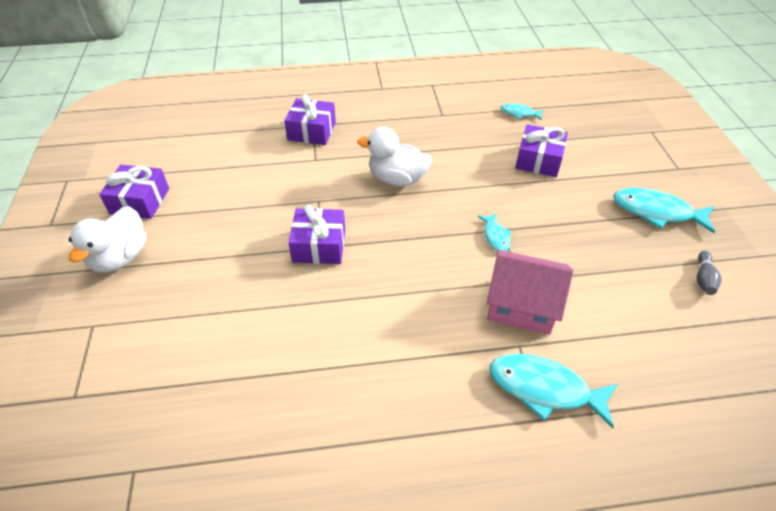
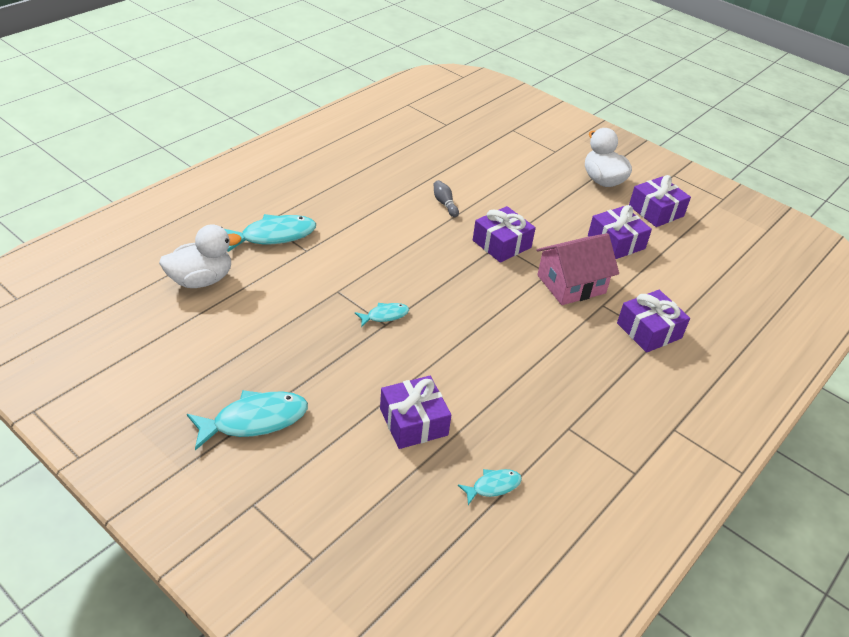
camera: 135 degrees right, 5 degrees down
(223, 194) = (616, 242): none -> purple gift
(397, 179) = (516, 324): white duck -> white duck (201, 280)
(495, 236) = (385, 315): turquoise fish -> turquoise fish turned 120 degrees clockwise
(522, 305) = (323, 275): pink house -> pink house (571, 284)
(703, 279) = (185, 367): grey bowling pin -> grey bowling pin (444, 204)

